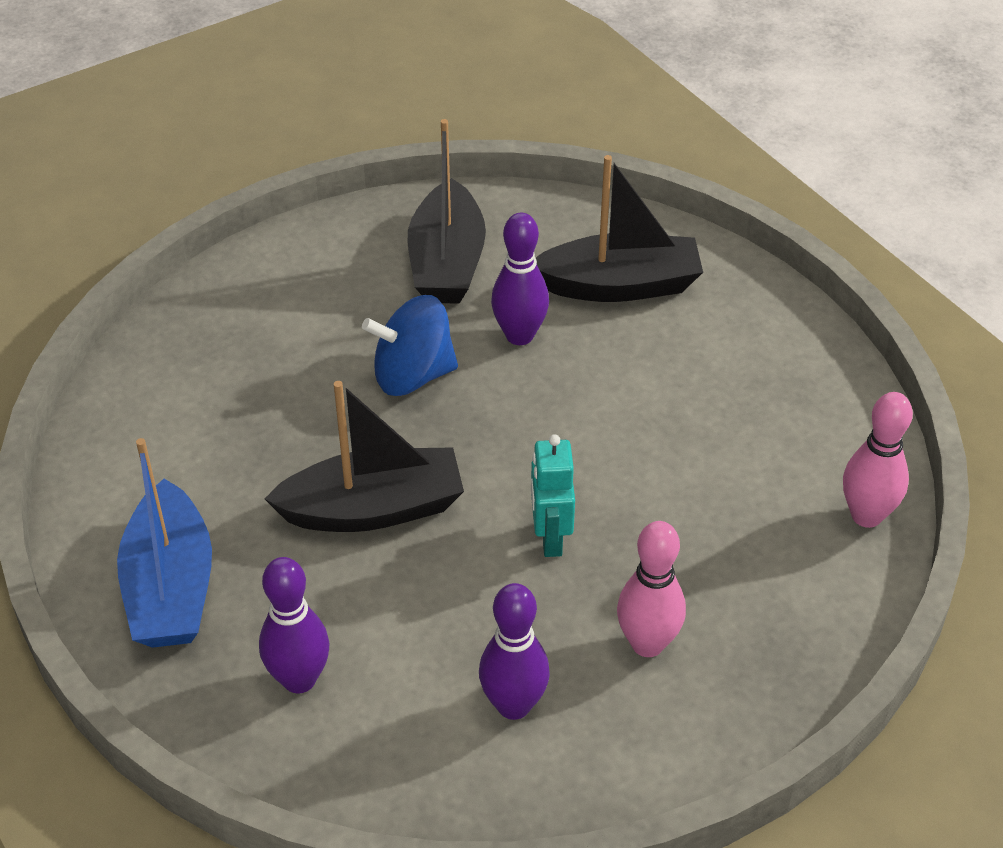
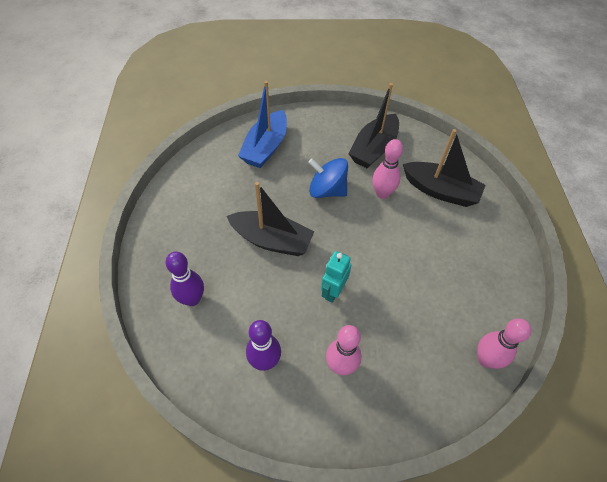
camera: 30 degrees right, 10 degrees up
(170, 587) = (176, 234): blue boat -> blue boat (265, 147)
(519, 335) = (382, 193): purple bowling pin -> pink bowling pin

